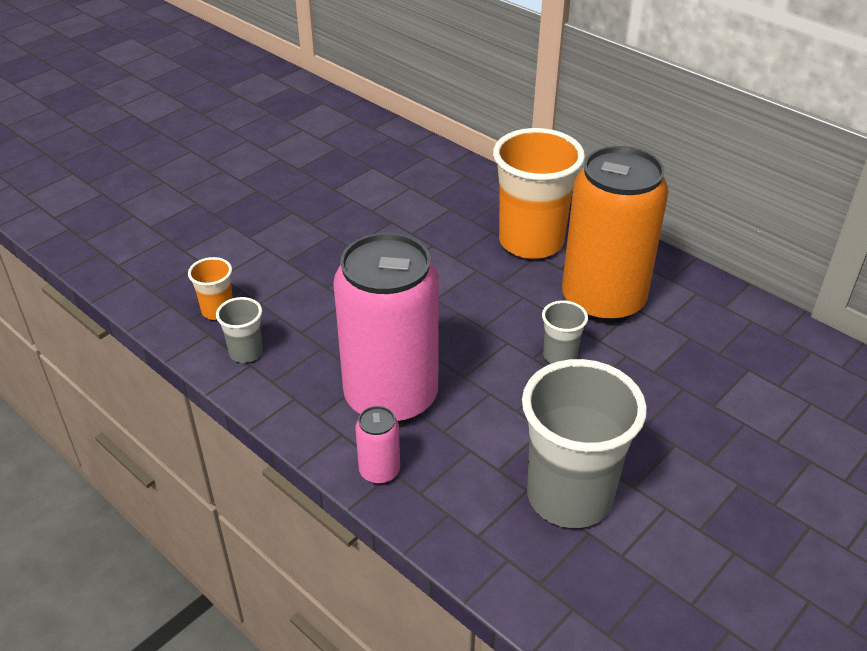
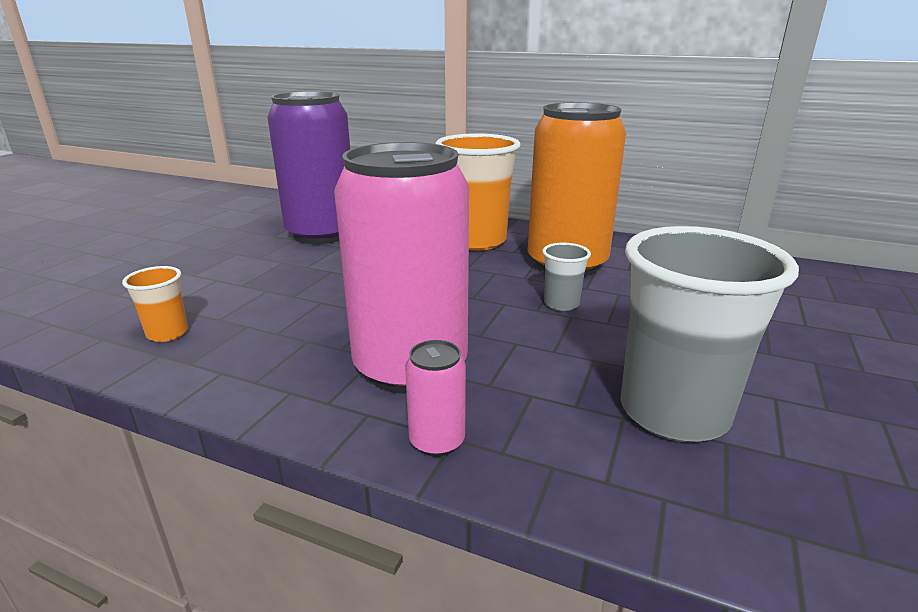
camera: 20 degrees left, 15 degrees down
(246, 352) = (213, 362): grey cup -> none
(380, 196) = (322, 234): none -> purple can

